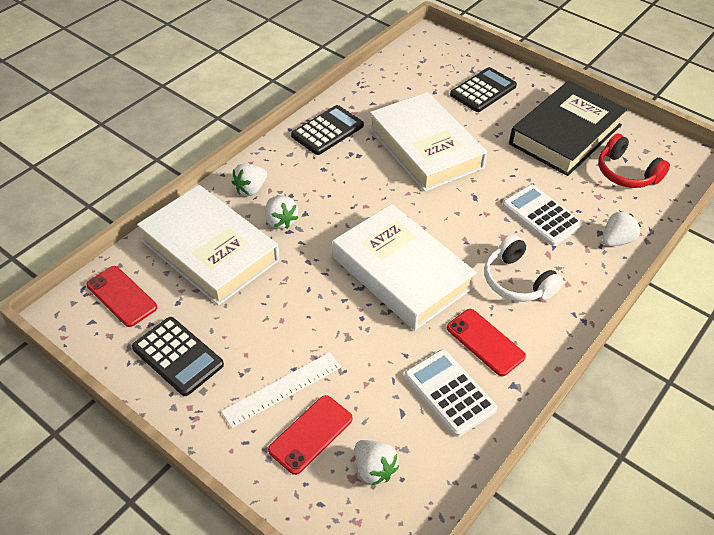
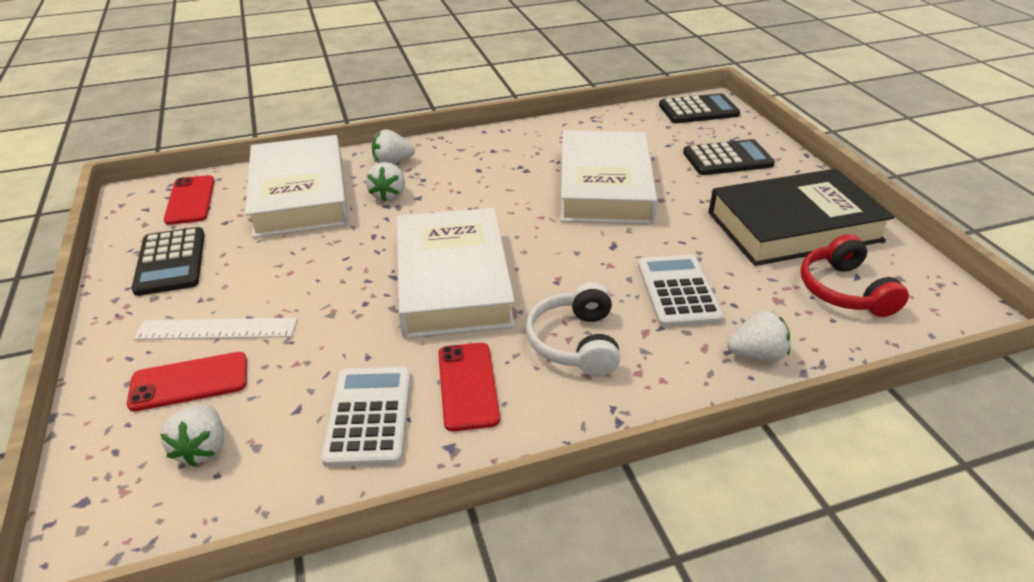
camera: 35 degrees right, 10 degrees down
(327, 131) = (518, 143): black calculator -> black calculator (698, 110)

